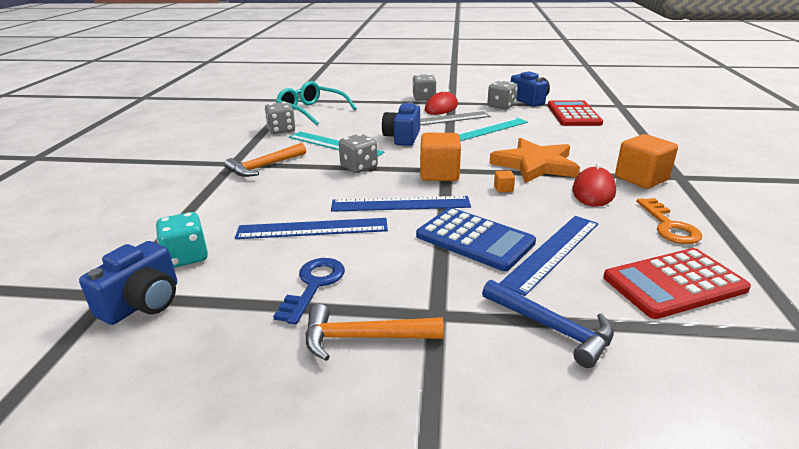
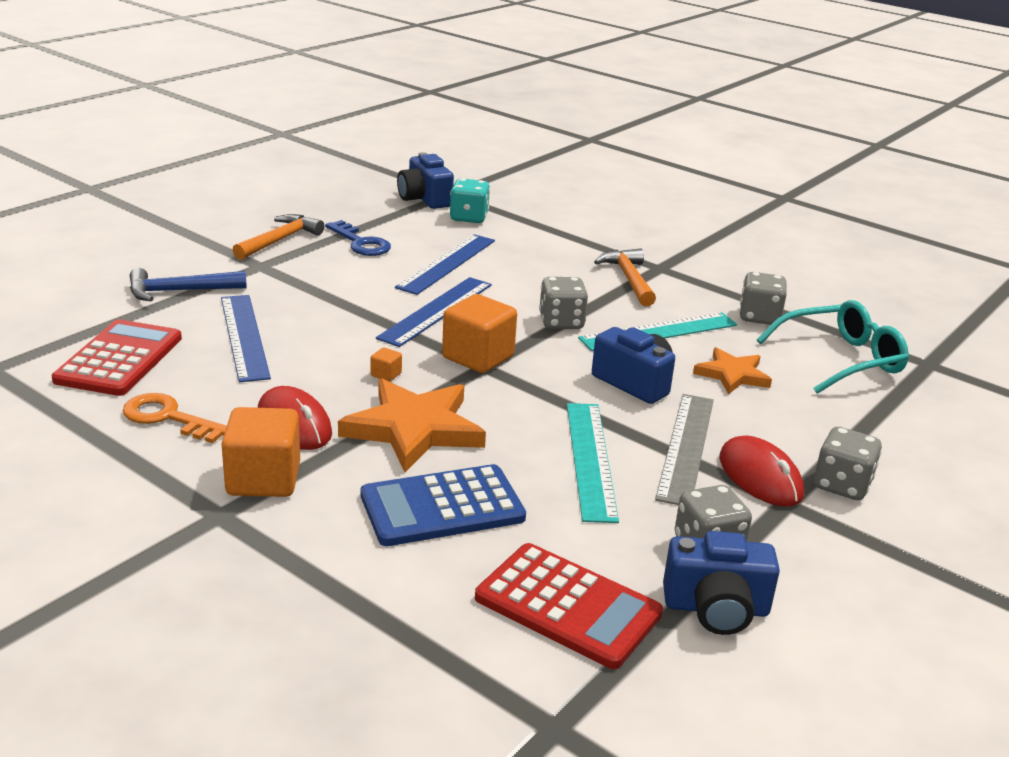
camera: 120 degrees right, 0 degrees up
(360, 124) = (732, 374): none -> orange star
(474, 239) = (320, 315): blue calculator -> blue calculator (442, 507)

